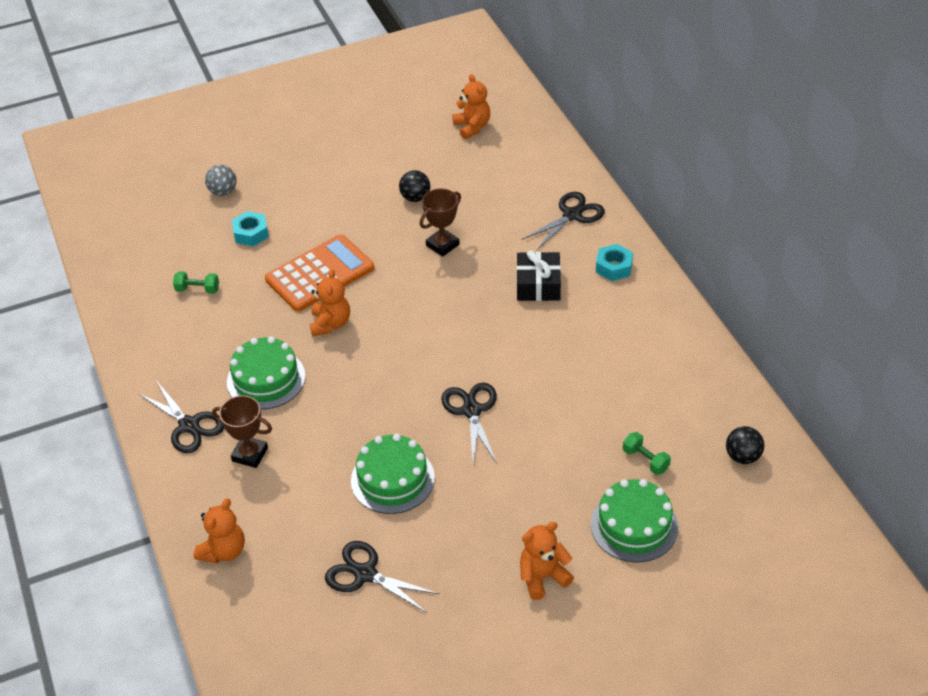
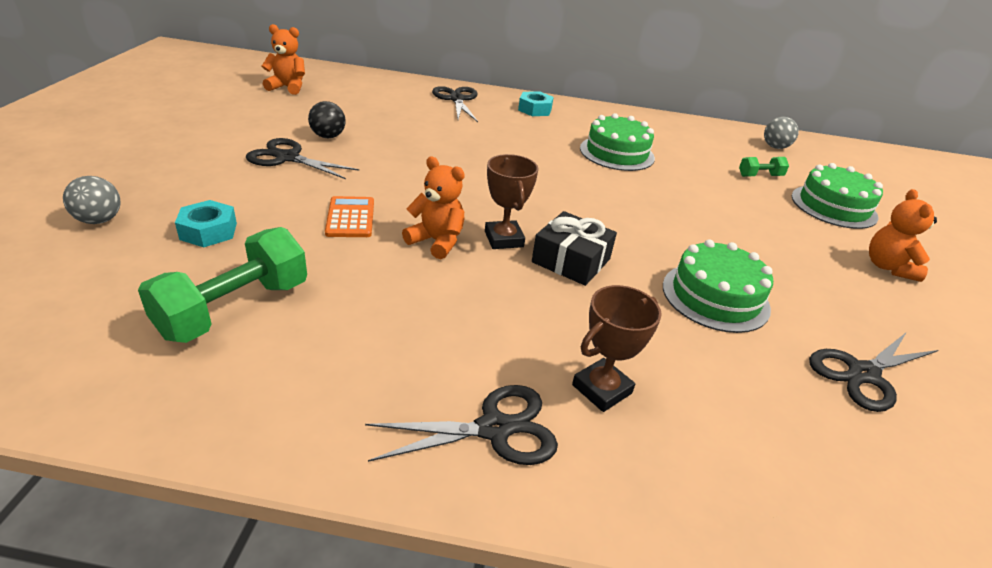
camera: 65 degrees left, 10 degrees down
(197, 289) = (235, 309): green dumbbell -> green dumbbell, size x2.04
(224, 551) = (784, 496): orange teddy bear -> none
(266, 379) = (474, 320): green cake -> green cake (616, 153)
(320, 274) = (350, 218): orange calculator -> orange calculator, size x0.54
(442, 245) = (411, 150): brown trophy -> brown trophy (504, 239)
(471, 411) = (646, 219): black scissors -> black scissors (287, 158)
(538, 285) = (518, 137): black gift -> black gift (571, 260)
(742, 456) = (775, 147): black ball -> grey ball

